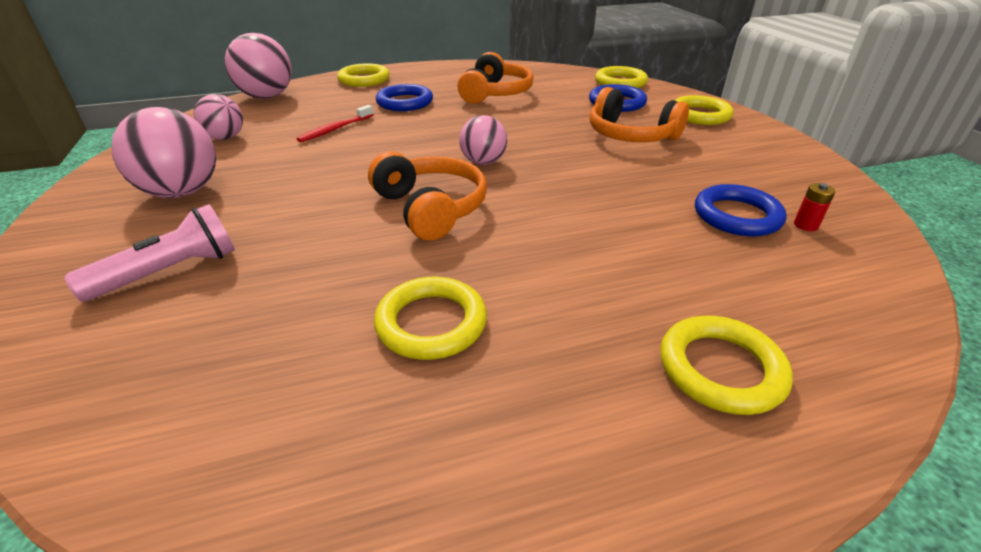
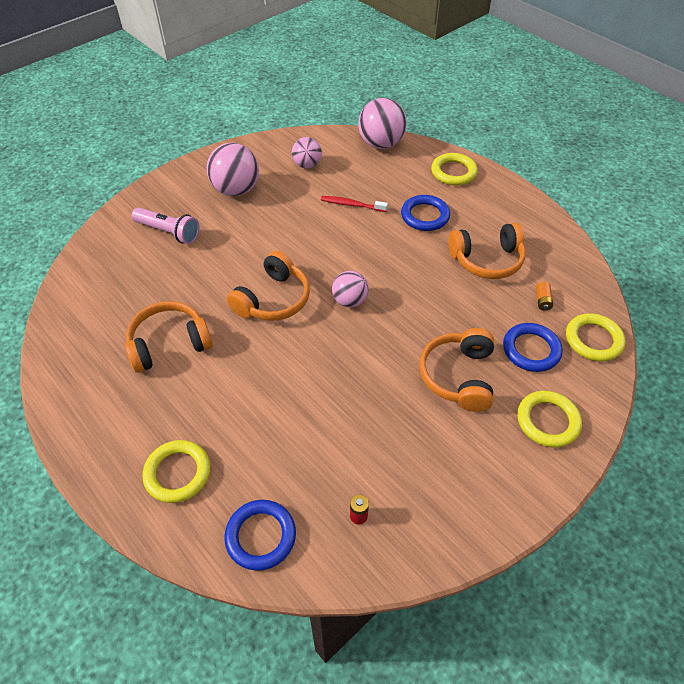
camera: 65 degrees right, 15 degrees up
(431, 323) = (169, 344): yellow ring -> orange headphones
(564, 87) = (542, 301): none -> orange battery
(737, 216) = (350, 469): blue ring -> blue ring (261, 536)

